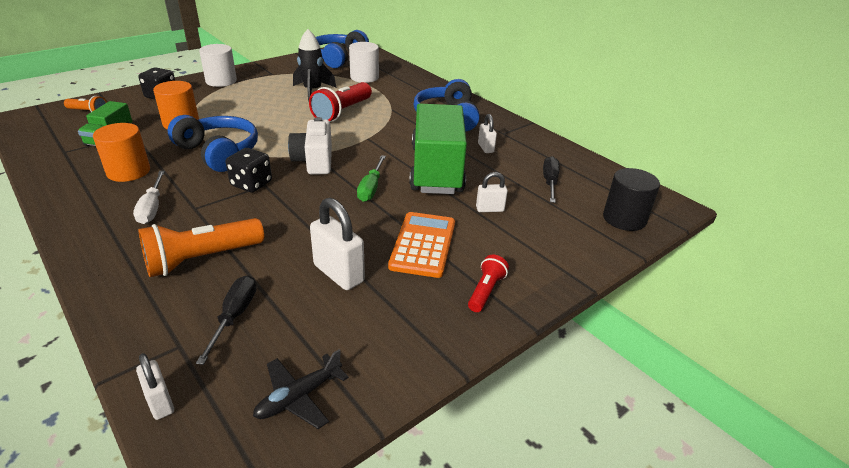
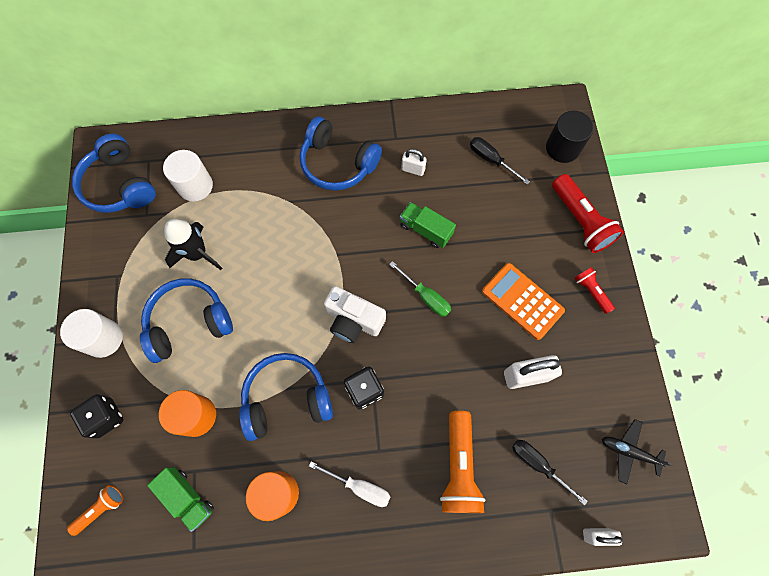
camera: 55 degrees left, 35 degrees up
(255, 102) = (189, 322): none -> blue headphones
(299, 397) = (629, 451): black plane -> black plane turned 120 degrees clockwise
(342, 112) = (268, 250): red flashlight -> red flashlight (580, 221)
(436, 169) = (425, 230): green truck -> green truck, size x0.47
(490, 209) = (503, 227): white padlock -> none

